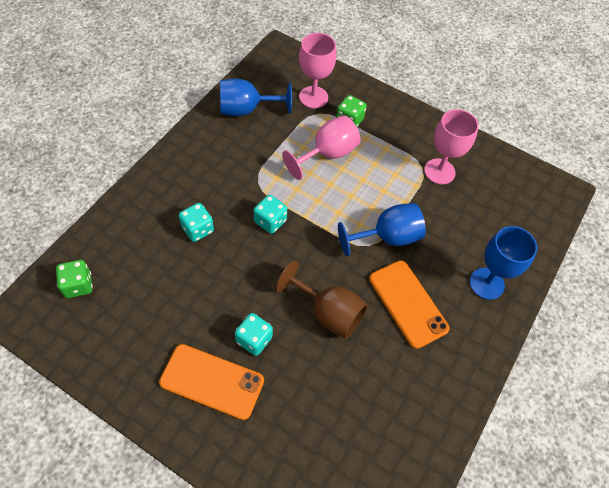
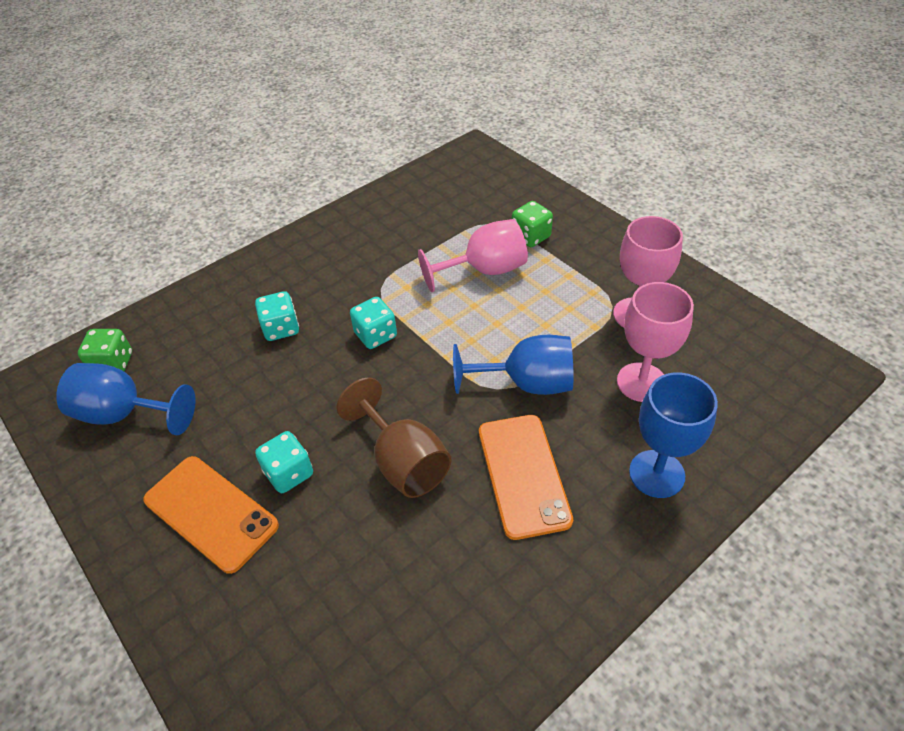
camera: 25 degrees right, 10 degrees down
(246, 110) = (402, 207): blue goblet -> blue goblet (124, 414)
(313, 97) = (494, 205): pink goblet -> pink goblet (641, 382)

